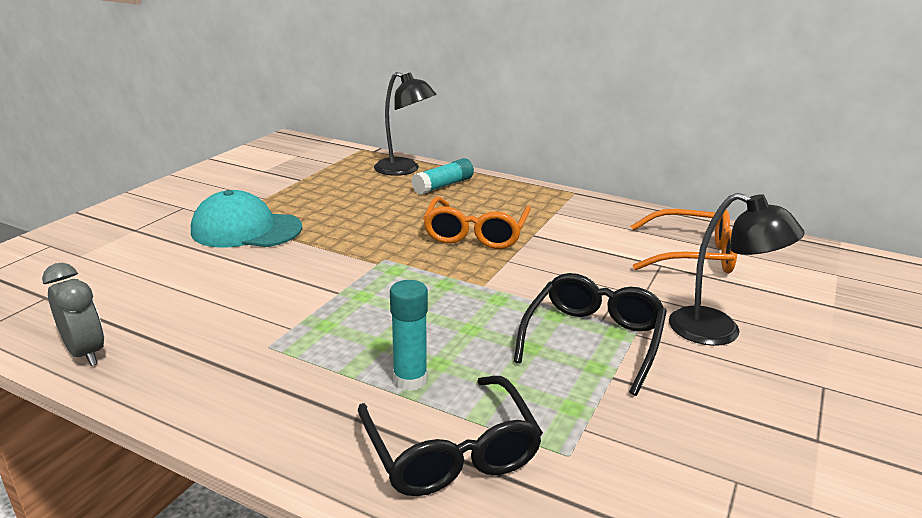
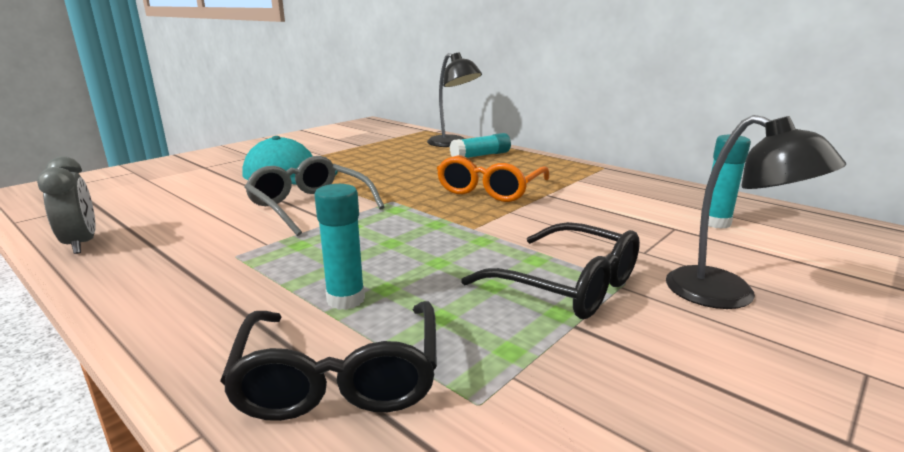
camera: 15 degrees right, 5 degrees down
(301, 275) = (309, 206): none -> grey glasses
(593, 339) = (568, 286): black glasses -> black glasses turned 90 degrees clockwise
(692, 255) = (715, 223): orange glasses -> turquoise glue stick

